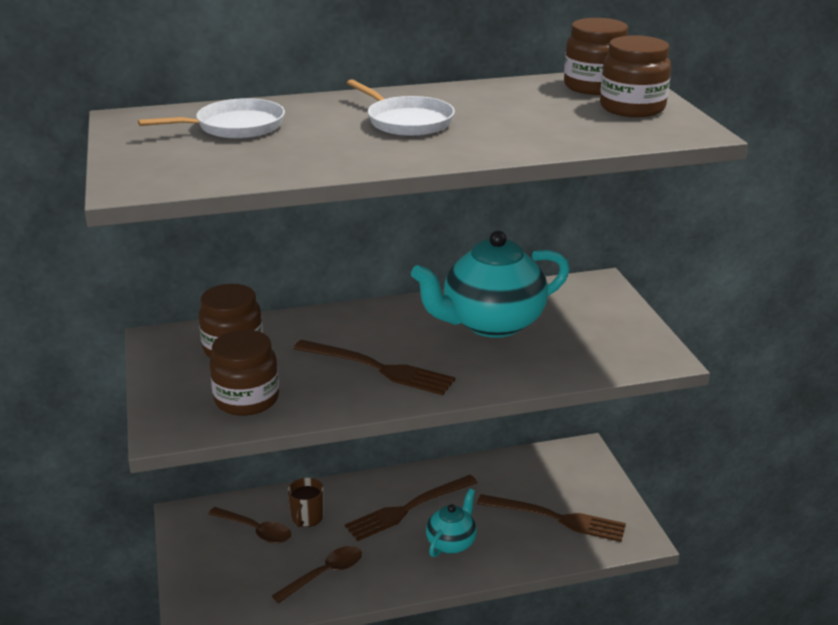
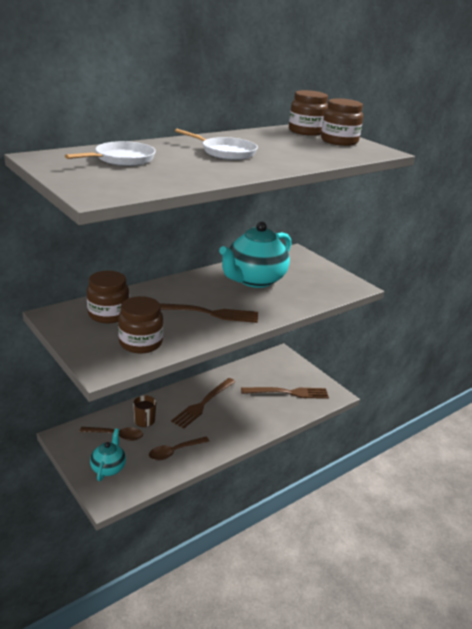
camera: 25 degrees left, 0 degrees up
(325, 574) = (174, 452): brown spoon -> brown spoon turned 150 degrees counterclockwise
(451, 543) = (239, 418): turquoise teapot -> turquoise teapot (108, 468)

